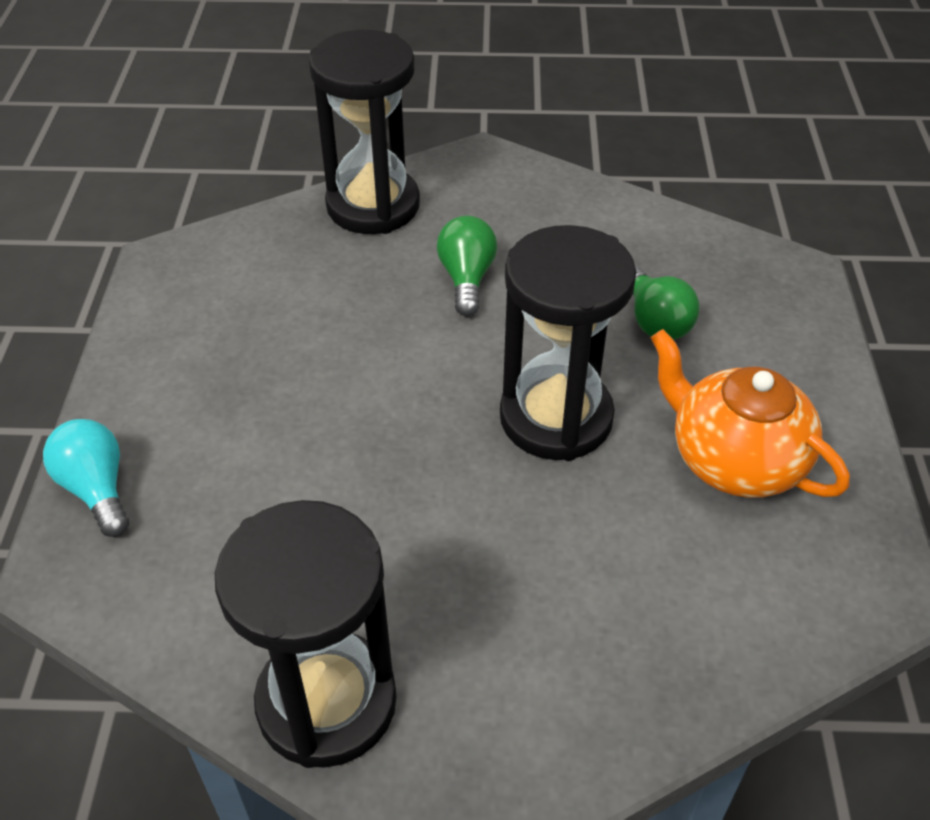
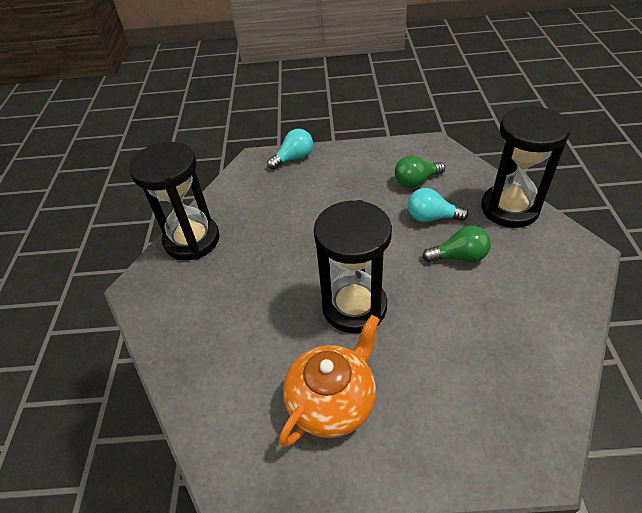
camera: 90 degrees right, 0 degrees up
(367, 295) = (431, 217): none -> turquoise light bulb
(655, 321) = (450, 357): green light bulb -> green light bulb (416, 181)

